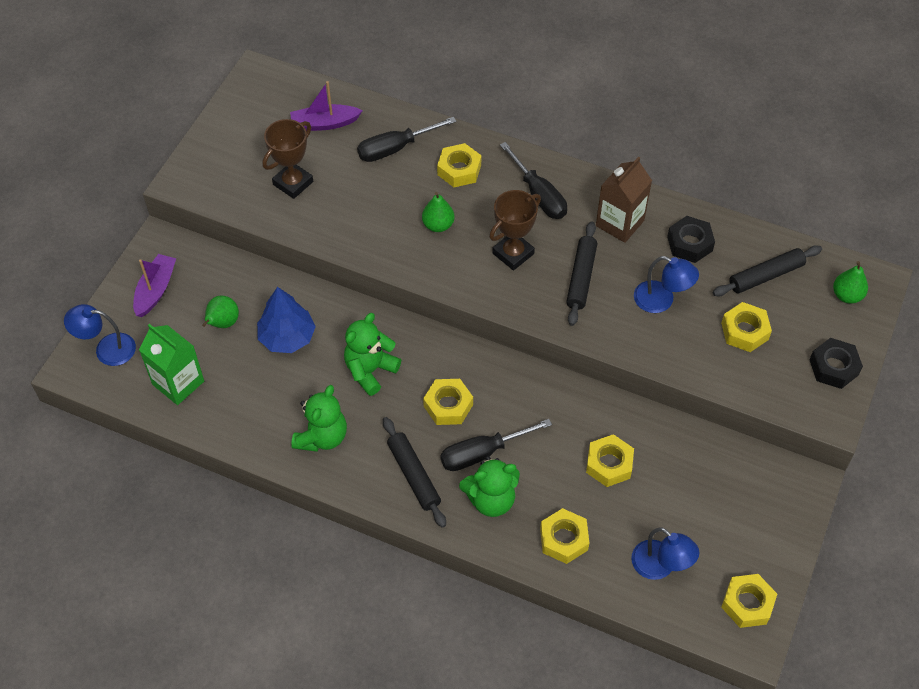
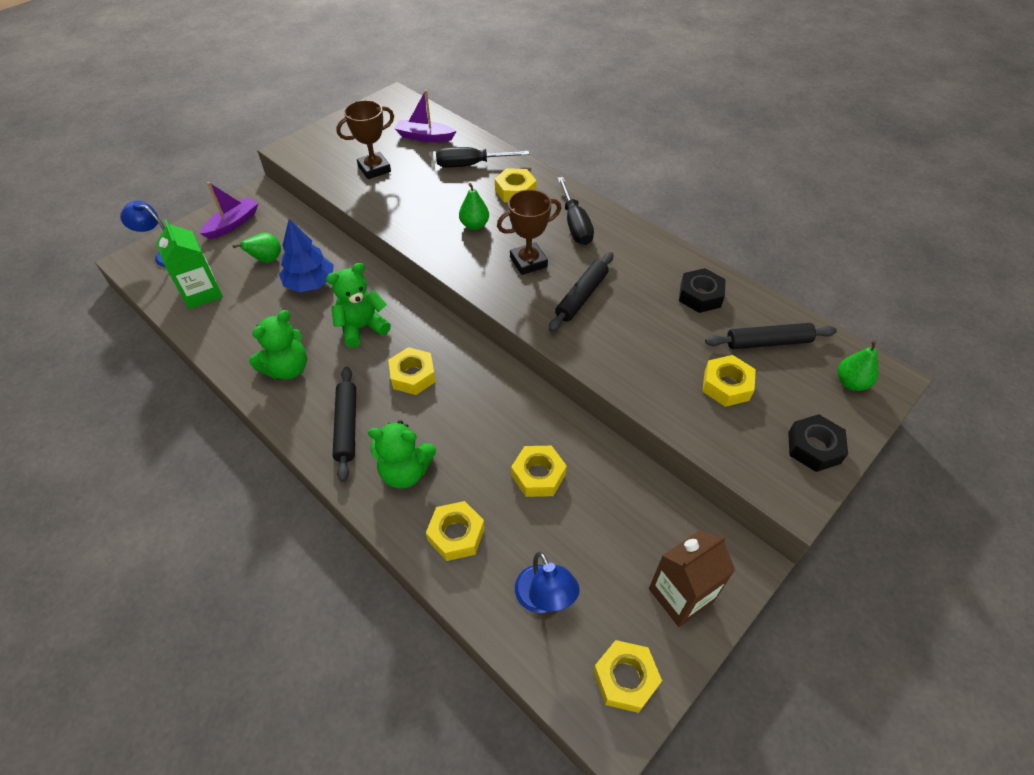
camera: 20 degrees right, 5 degrees down
(483, 453) = (421, 426): black screwdriver -> none
(620, 223) = (639, 263): brown carton -> brown carton (680, 595)
(661, 301) = (651, 336): blue lamp -> none

